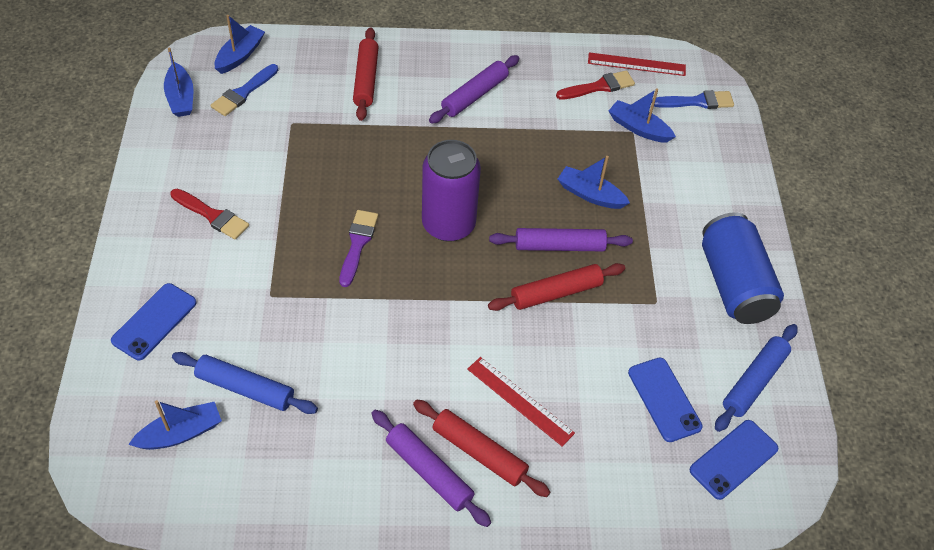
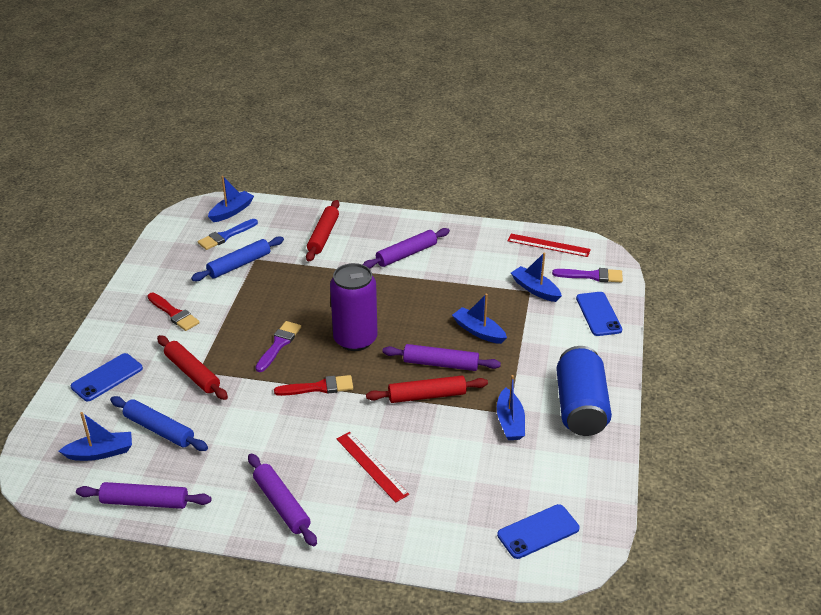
camera: 15 degrees right, 15 degrees down
(181, 98) = (177, 235): blue boat -> blue boat (510, 422)
(259, 495) = (145, 502): none -> purple rolling pin
(479, 452) = (326, 497): red rolling pin -> red rolling pin (192, 373)
(599, 87) = (511, 258): red brush -> red brush (319, 387)
(664, 399) = (492, 481): blue phone -> blue phone (598, 314)
(697, 102) = (592, 276): blue brush -> purple brush
(754, 381) = (575, 479): blue rolling pin -> blue rolling pin (239, 265)

